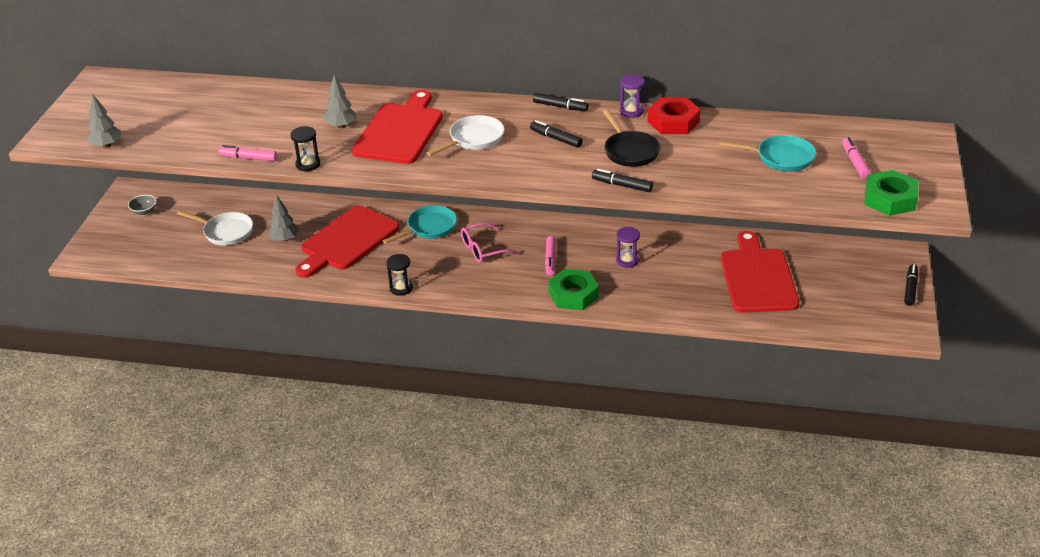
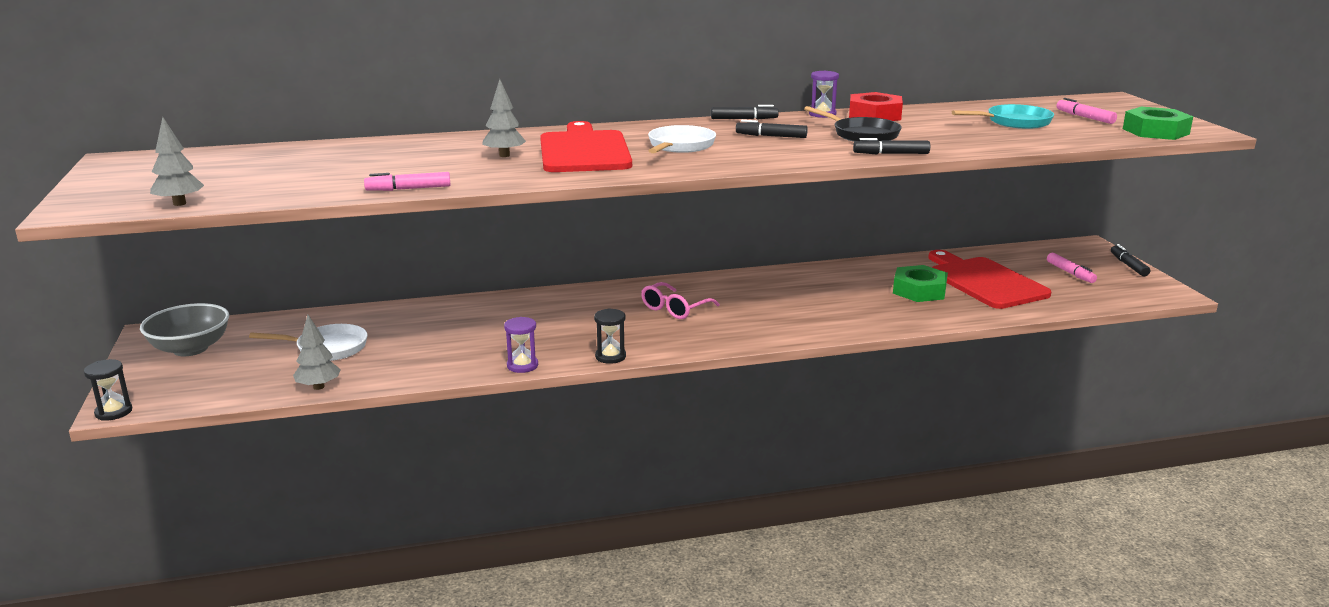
camera: 25 degrees left, 15 degrees down
(144, 211) = (190, 349): grey bowl -> grey bowl, size x2.05
(284, 239) = (416, 341): grey tree -> grey tree (318, 387)
(308, 164) = (497, 184): black hourglass -> black hourglass (113, 412)
(347, 241) = (501, 329): red cutting board -> none
(429, 228) = (593, 303): turquoise pan -> none
(550, 259) = (759, 304): pink marker -> pink marker (1070, 273)
(573, 295) = (816, 326): green nut -> green nut (919, 290)
(627, 260) = (841, 291): purple hourglass -> purple hourglass (522, 366)

